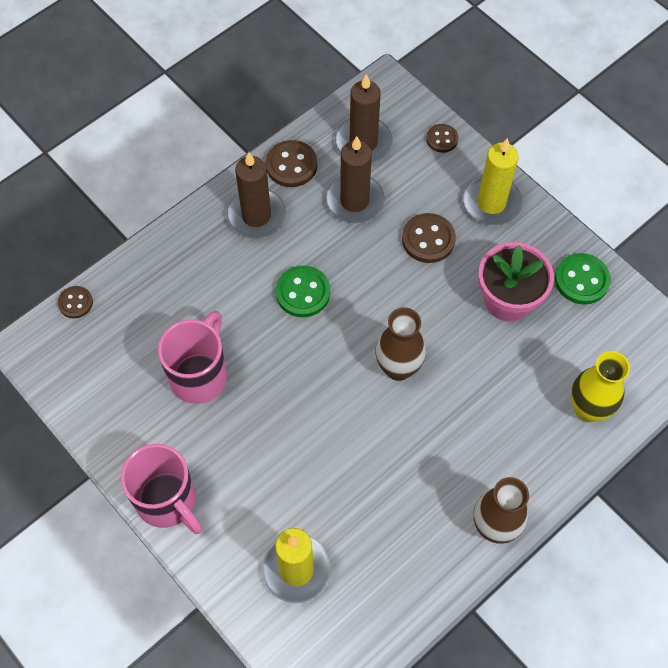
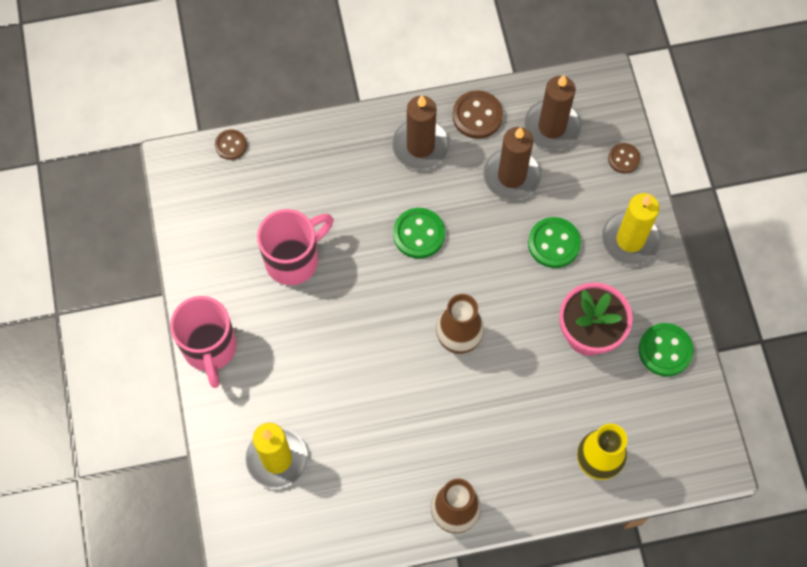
camera: 30 degrees right, 5 degrees up
(428, 239) = (554, 243): brown button -> green button

